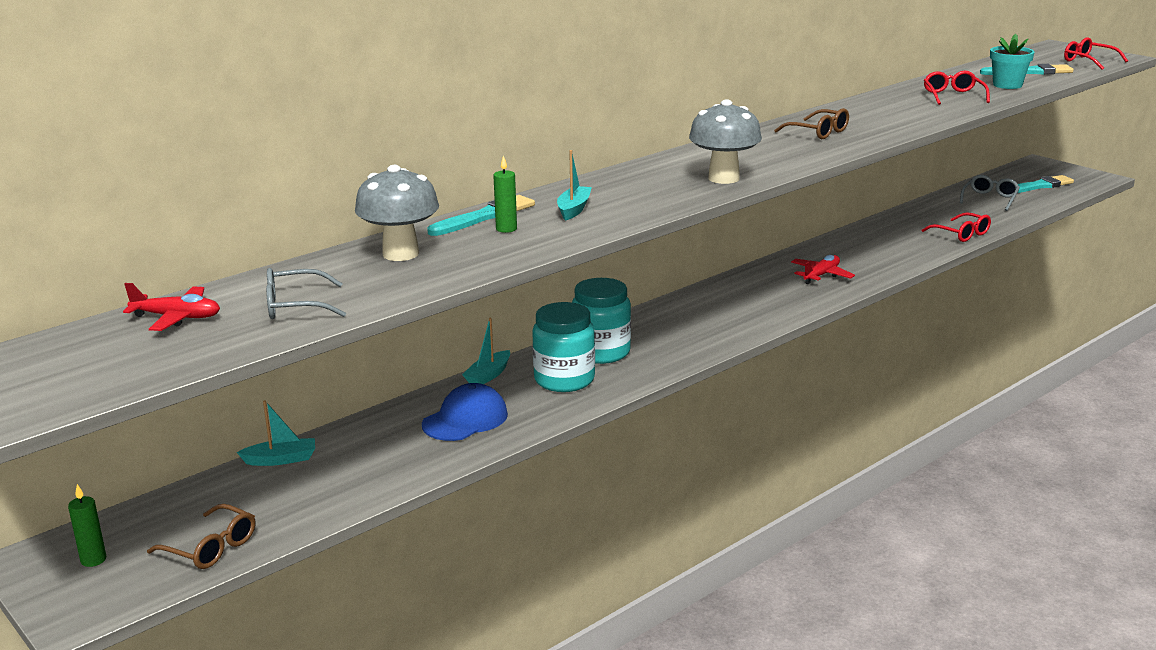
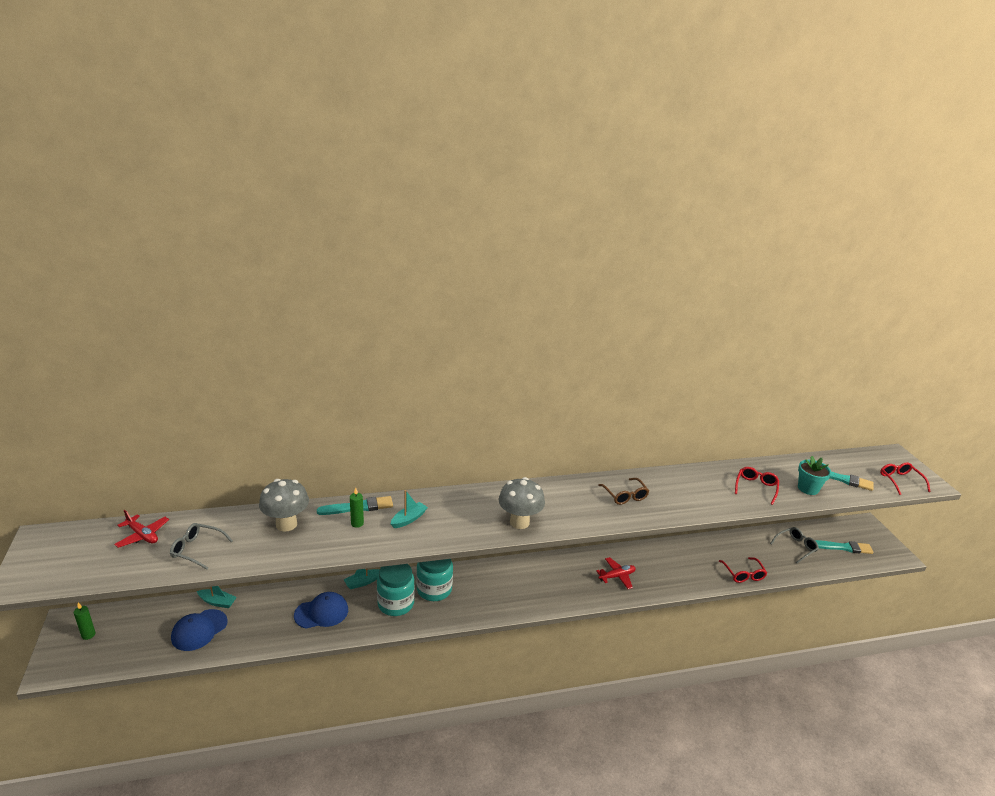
camera: 25 degrees right, 5 degrees up
(211, 547) = (137, 652): brown glasses -> none
(290, 494) = (199, 630): none -> blue cap

